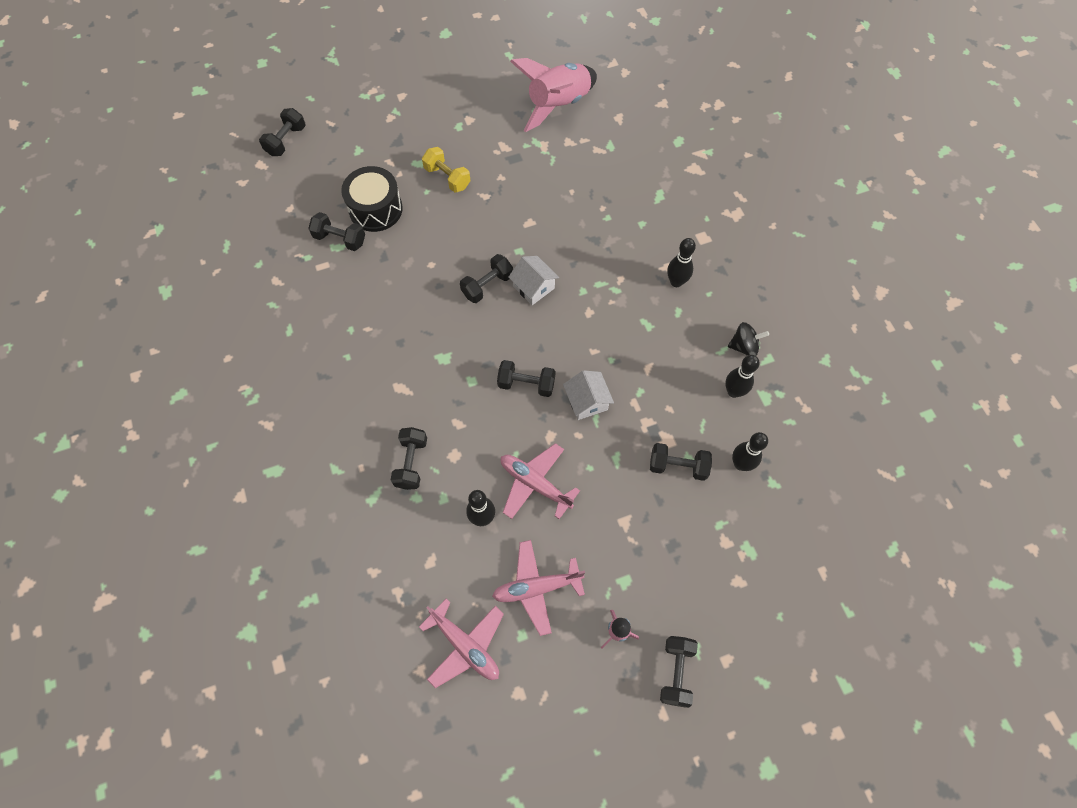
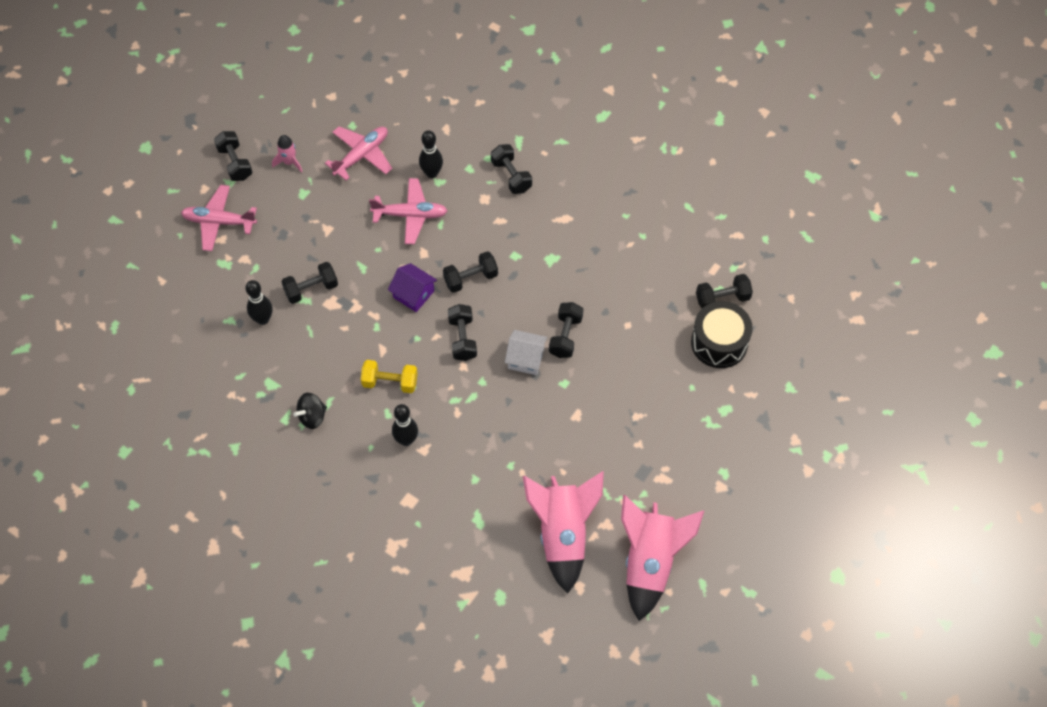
camera: 145 degrees right, 5 degrees down
(286, 141) = (861, 355): black dumbbell -> black dumbbell (462, 338)
(447, 177) = (686, 412): yellow dumbbell -> yellow dumbbell (390, 382)
(465, 645) = (385, 99): pink plane -> pink plane (219, 222)
(587, 401) = (413, 294): white house -> purple house
(604, 153) = (563, 534): none -> pink rocket
(733, 391) = (300, 372): black bowling pin -> none

